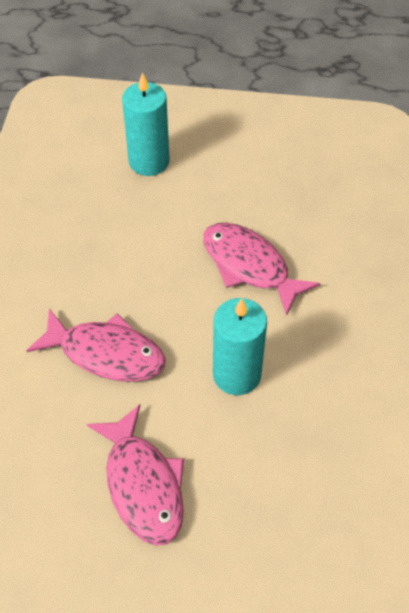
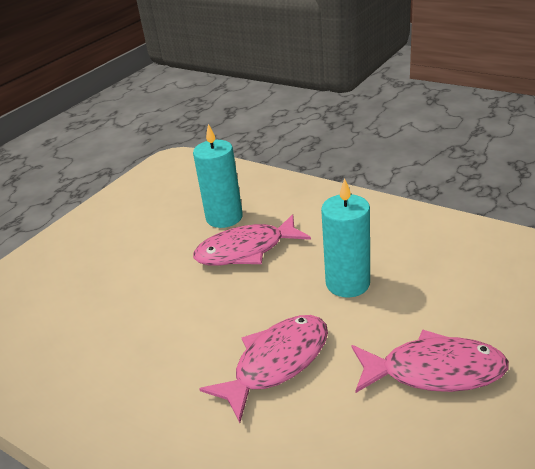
camera: 60 degrees left, 20 degrees down
(149, 161) = (85, 281): turquoise candle -> turquoise candle (224, 217)

